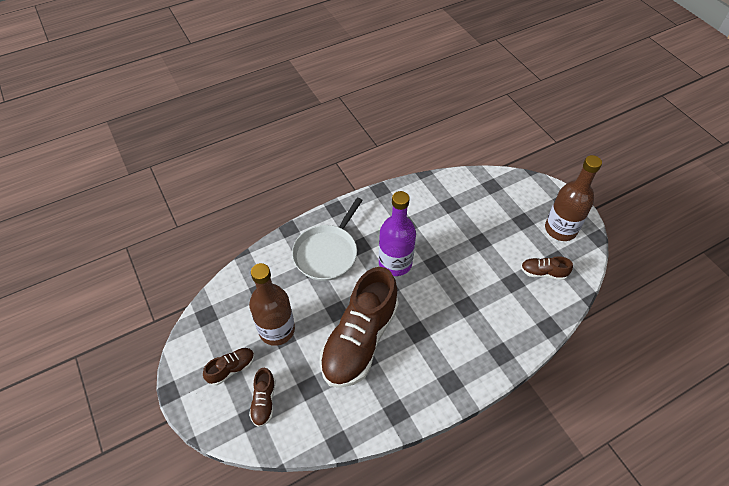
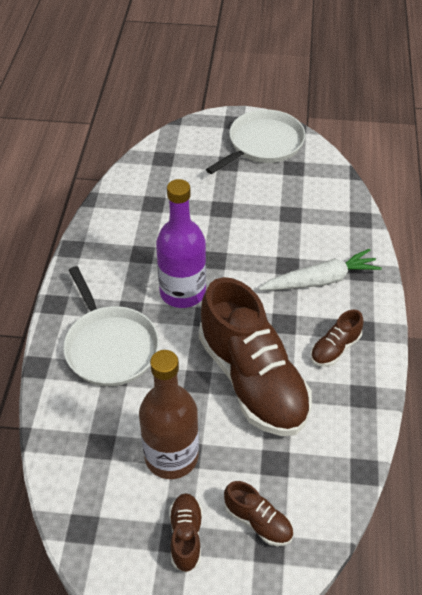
camera: 55 degrees left, 5 degrees down
(471, 333) = (321, 280): none -> white carrot
(543, 273) = (299, 186): brown shoe -> brown shoe (335, 348)
(560, 229) = (263, 144): brown bottle -> white pan

